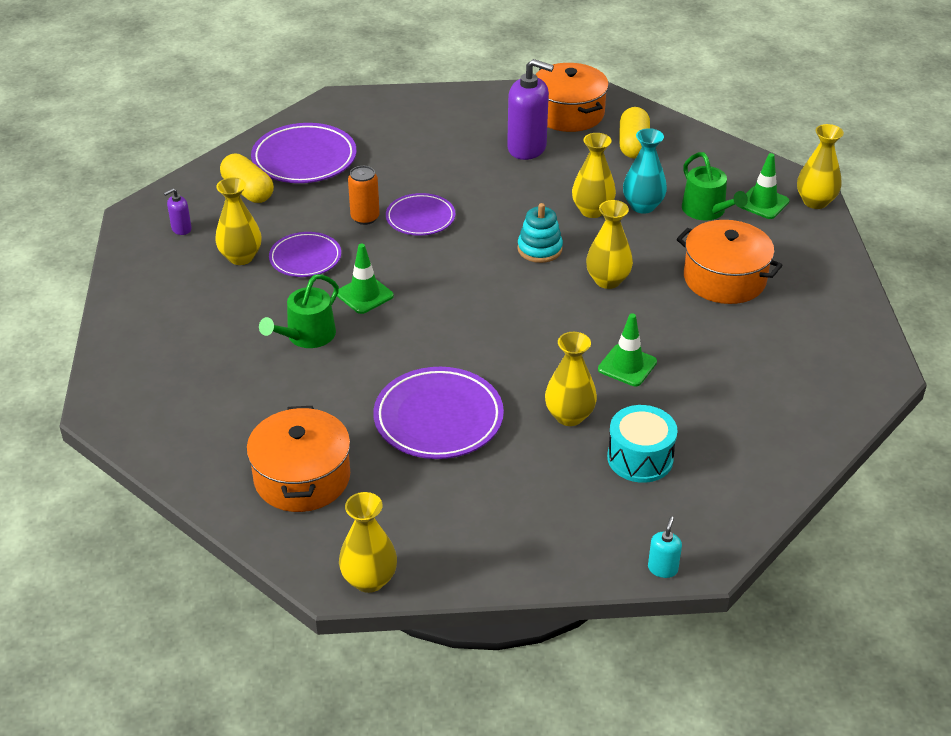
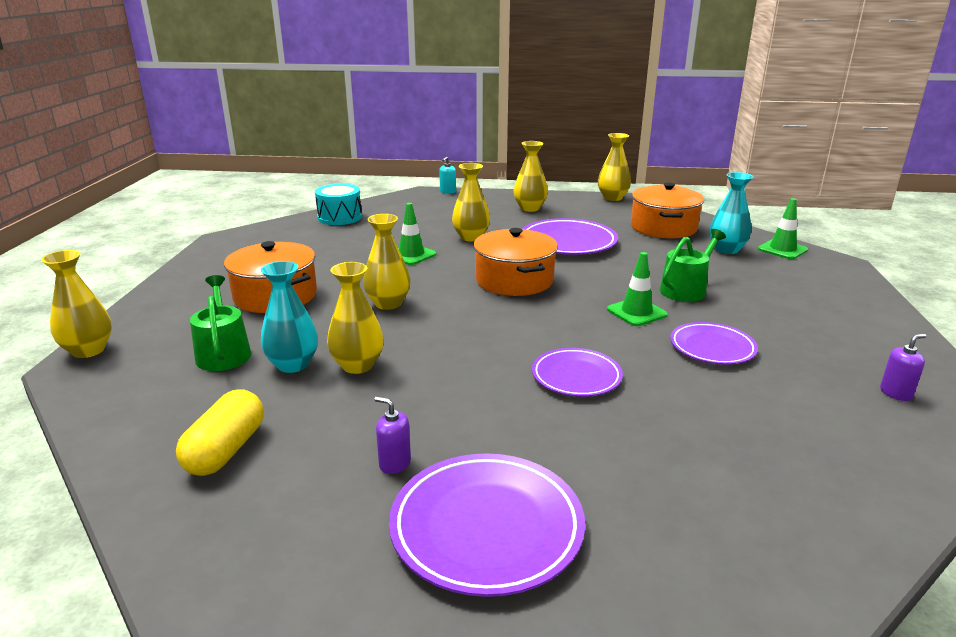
camera: 170 degrees left, 15 degrees down
(232, 425) = (726, 249): none -> turquoise vase
(241, 257) = (791, 355): yellow vase -> yellow vase (530, 208)
(248, 191) = (836, 437): yellow capsule -> none
(304, 159) = (772, 484): purple plate -> purple plate (486, 528)
(365, 217) = (649, 384): orange can -> none
(527, 148) = (394, 463): purple soap dispenser -> purple soap dispenser, size x0.46
(539, 249) = (442, 333): turquoise stacking toy -> none
(568, 113) = (281, 530): orange pot -> orange pot (514, 280)
(640, 458) = (433, 220): turquoise drum -> turquoise drum (340, 217)
(763, 203) = (149, 355): green traffic cone -> green traffic cone (782, 249)

